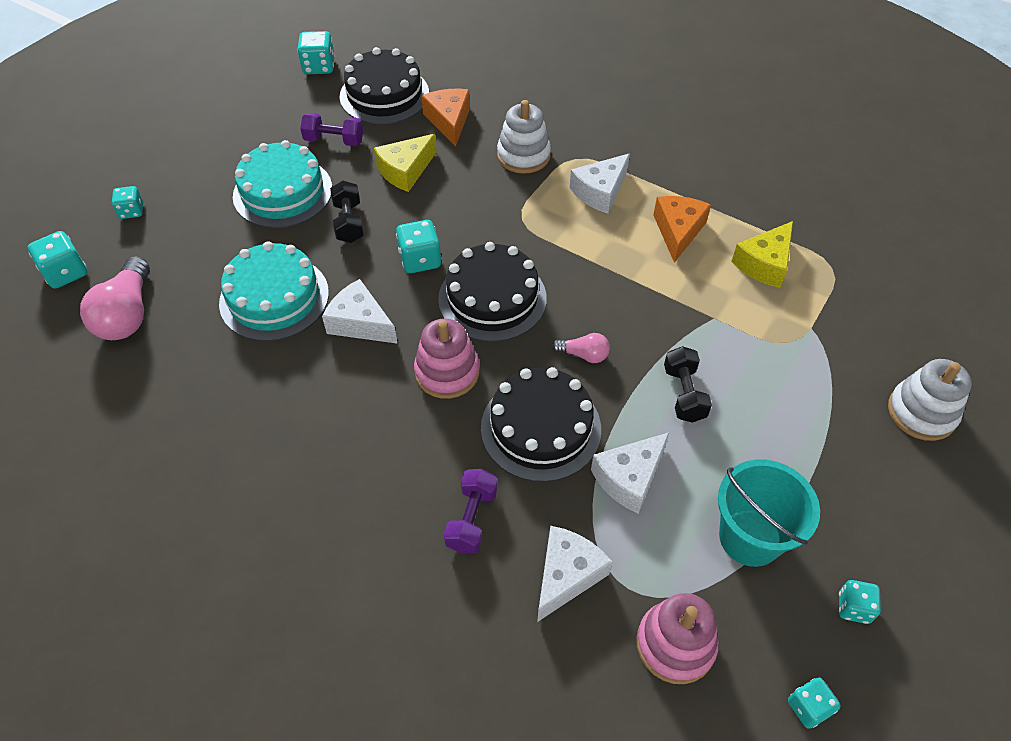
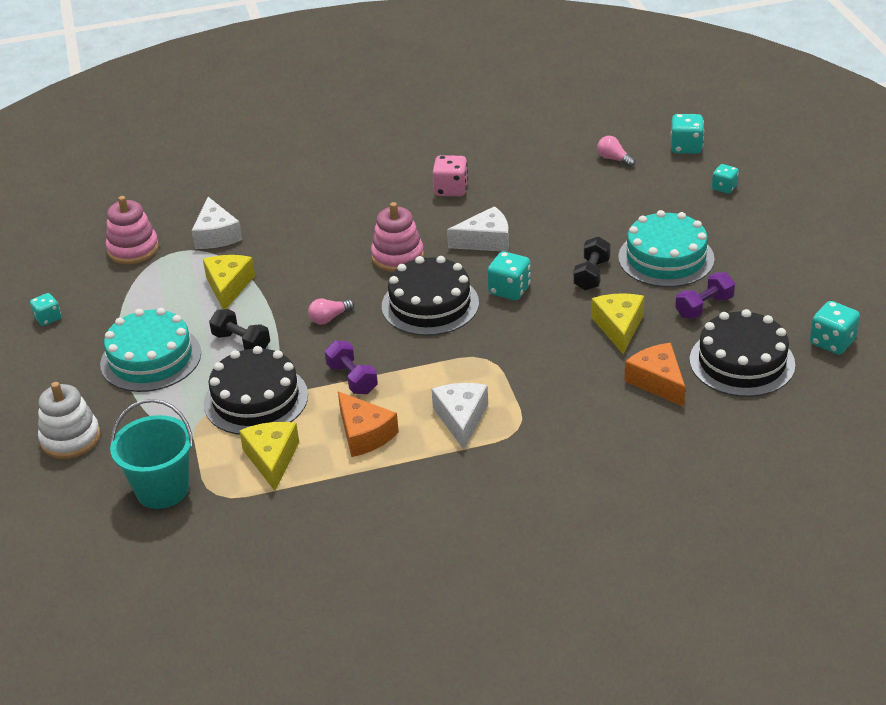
camera: 135 degrees right, 15 degrees down
(127, 314) = (614, 159): pink light bulb -> pink light bulb, size x0.51
(274, 298) = (555, 216): turquoise cake -> turquoise cake (151, 358)
(290, 413) = (451, 189): none -> pink dice
(349, 222) = (591, 275): black dumbbell -> black dumbbell turned 75 degrees clockwise
(449, 121) = (657, 381): orange cheese -> orange cheese turned 150 degrees counterclockwise
(472, 519) = (292, 220): purple dumbbell -> purple dumbbell (352, 379)
(523, 155) = (559, 401): white stacking toy -> none
(541, 428) = (307, 272): black cake -> black cake (256, 399)
(629, 478) = (228, 286): white cheese -> yellow cheese
(750, 537) = (132, 308): turquoise bucket -> turquoise bucket (162, 489)
(808, 707) = (45, 271): turquoise dice -> none

